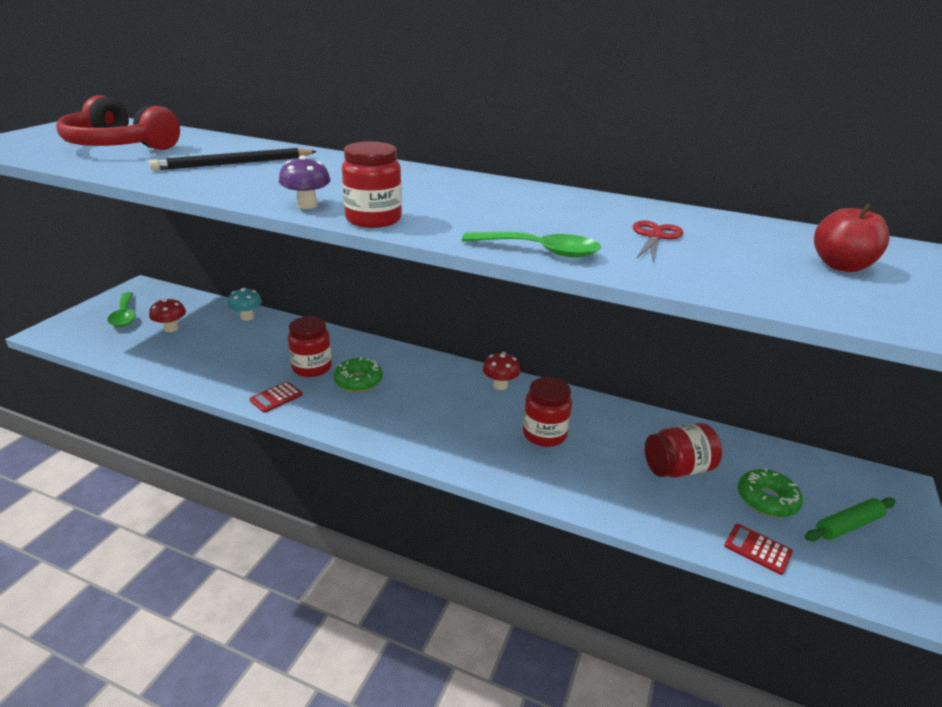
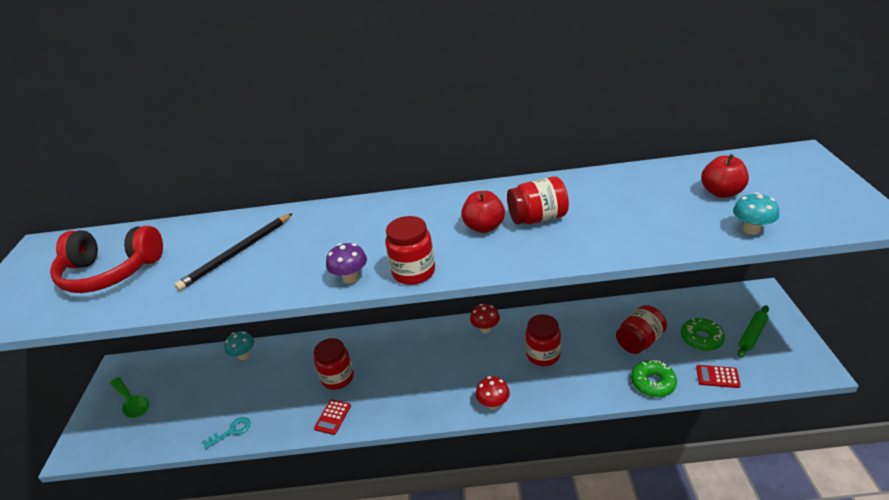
camera: 20 degrees left, 5 degrees up
(171, 328) = (187, 396): red mushroom -> red mushroom (493, 404)
(179, 370) = (231, 431): none -> turquoise key
(358, 381) = (383, 373): green donut -> green donut (653, 383)
(494, 211) = (484, 227): none -> red apple
(540, 251) = (550, 256): green spoon -> none
(565, 221) = (538, 218): none -> red jar
(655, 237) = (603, 210): red scissors -> none
(848, 307) = (751, 229): none -> turquoise mushroom

